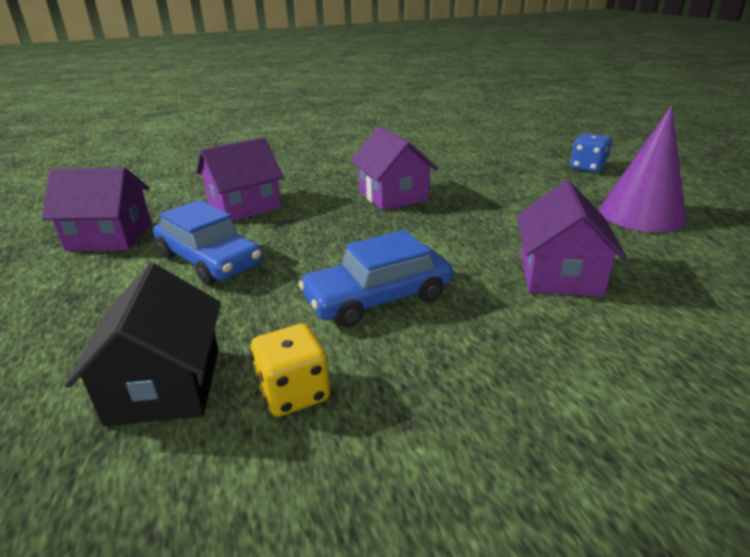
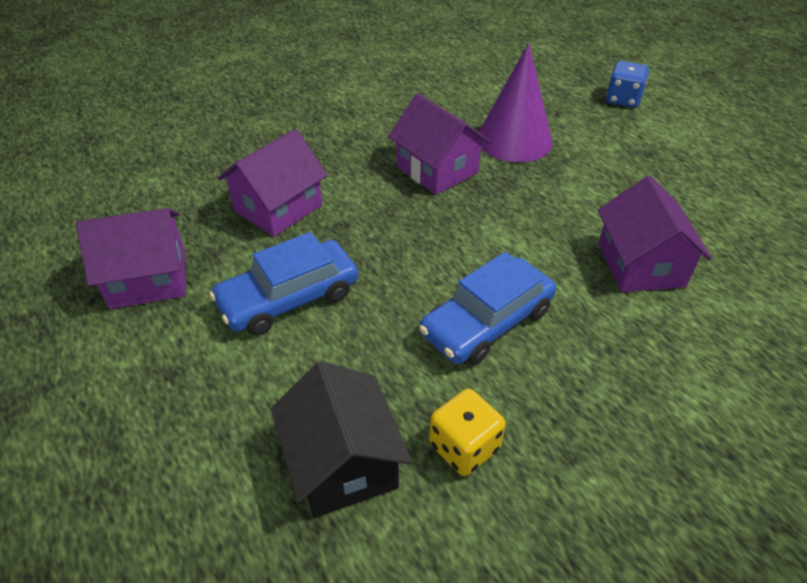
camera: 15 degrees left, 15 degrees up
(210, 260) = (288, 298): blue car -> blue car turned 120 degrees clockwise
(641, 214) = (691, 169): purple cone -> purple cone (514, 140)

